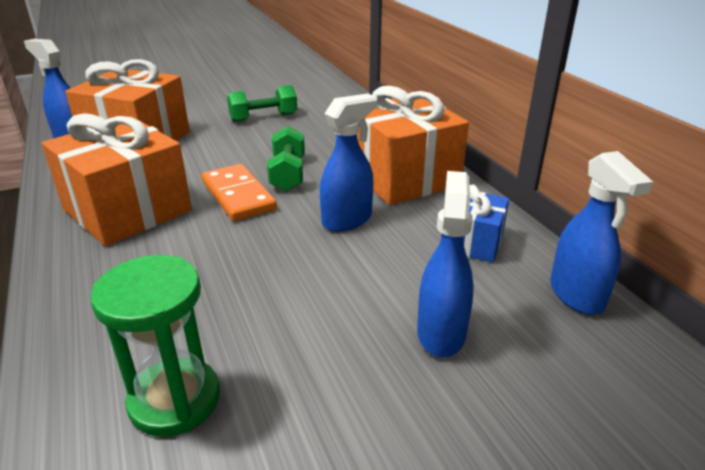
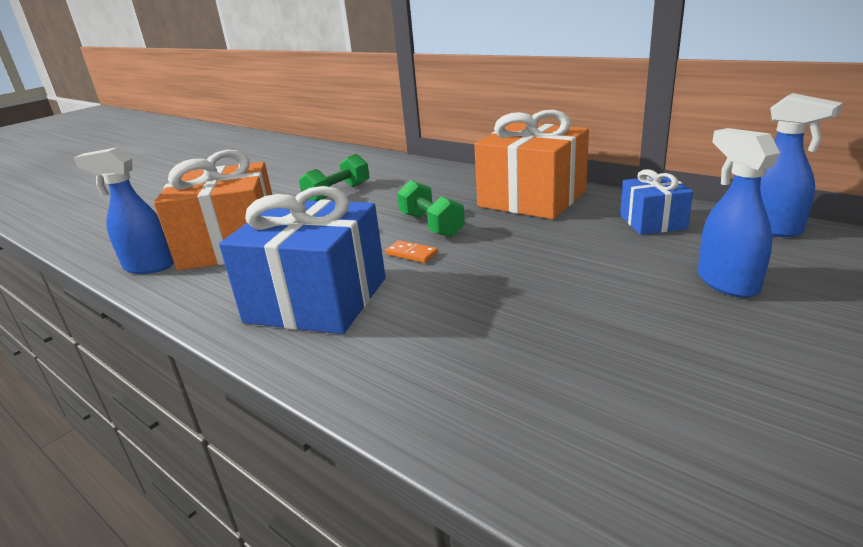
camera: 25 degrees left, 5 degrees down
(127, 210) = (317, 300): orange gift -> blue gift
(175, 400) = (611, 413): green hourglass -> none
(238, 196) = (411, 254): orange domino -> orange domino, size x0.50
(347, 220) = (537, 239): blue spray bottle -> none

